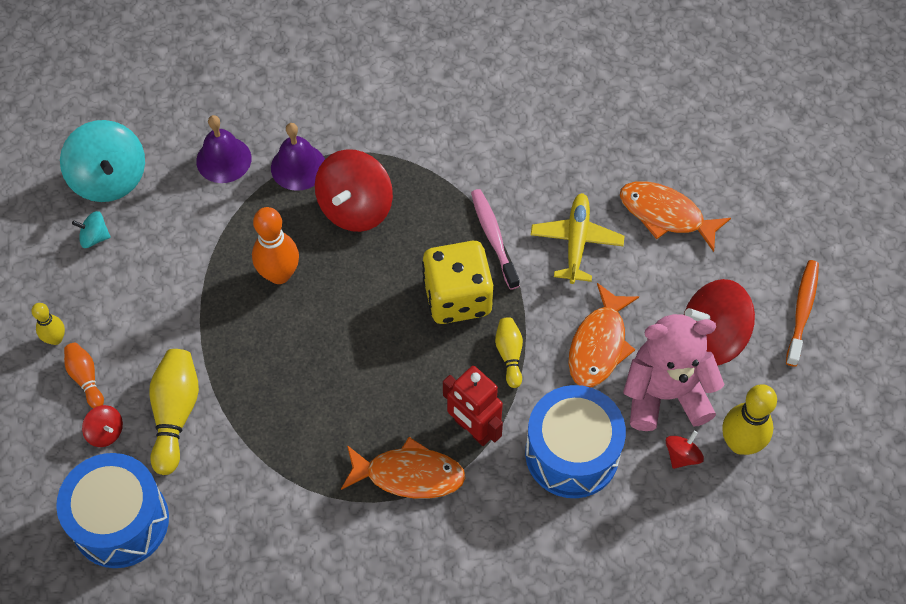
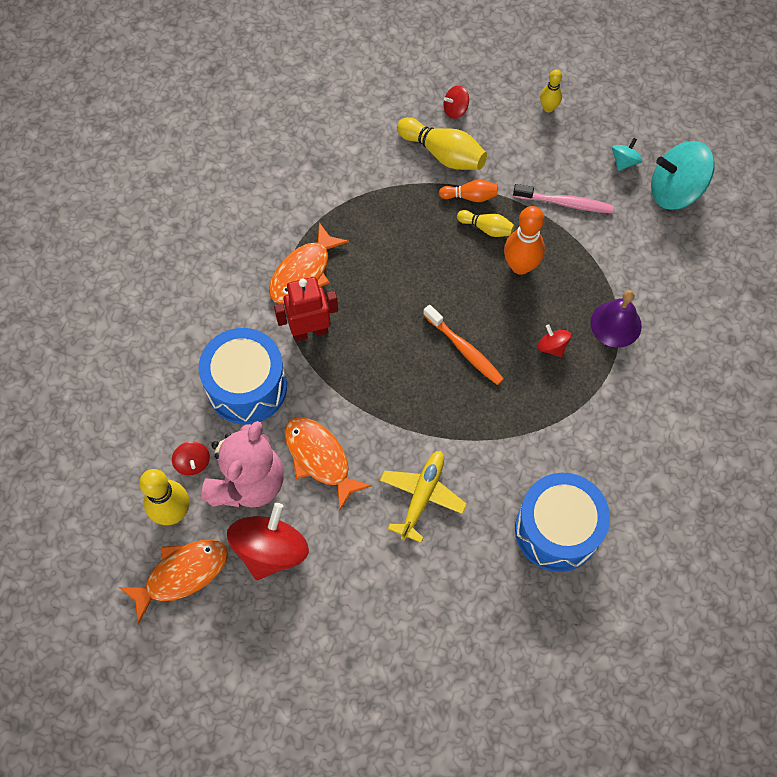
camera: 120 degrees right, 5 degrees up
(86, 378) = (505, 114): orange bowling pin -> orange bowling pin (470, 196)
(120, 521) = (384, 94): blue drum -> blue drum (557, 530)
(223, 159) = (652, 274): purple bell -> none
(355, 207) = (552, 347): red spinning top -> red spinning top, size x0.47
(457, 297) = (425, 378): yellow dice -> none
(493, 237) = (464, 435): pink toothbrush -> pink toothbrush (565, 203)
(509, 355) = (353, 388): yellow bowling pin -> yellow bowling pin (486, 228)
(576, 242) = (422, 496): yellow plane -> yellow plane turned 105 degrees counterclockwise
(666, 215) = (405, 587): orange fish -> orange fish (182, 574)
(802, 311) = (246, 642): orange toothbrush -> orange toothbrush (464, 350)

